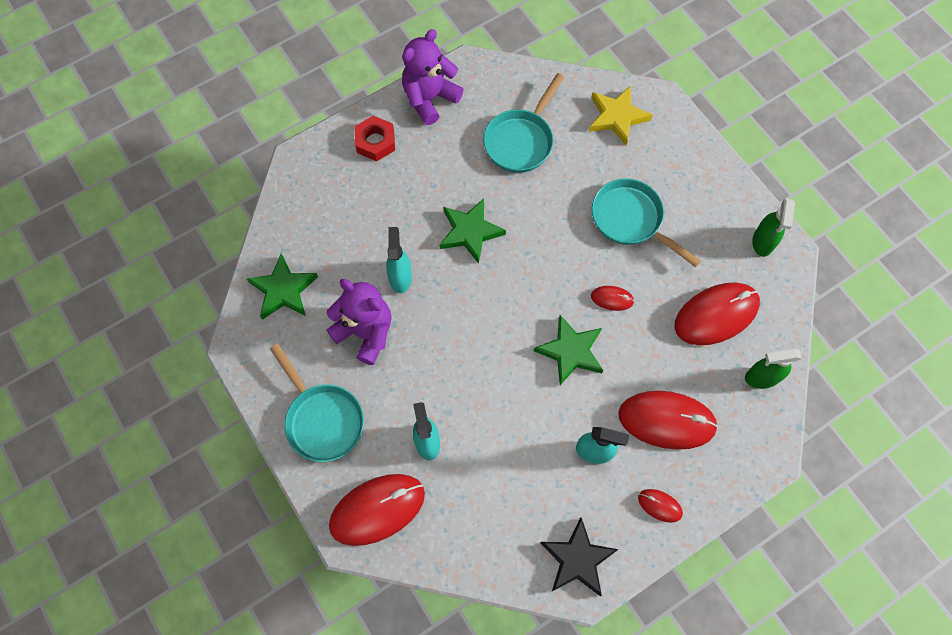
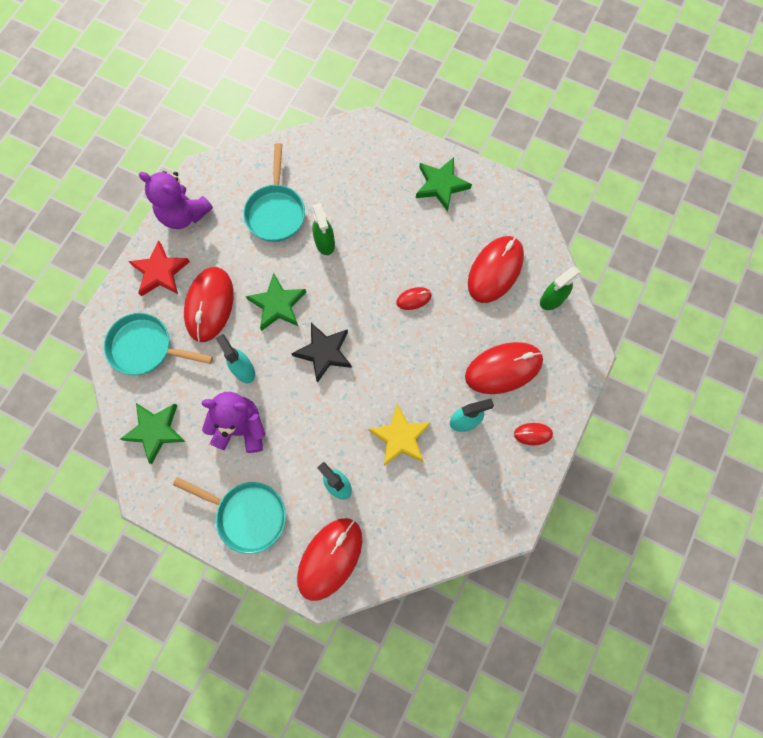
camera: 30 degrees left, 5 degrees up
(375, 142) = (160, 272): red nut -> red star
(404, 197) = (209, 305): none -> red mouse
(429, 98) = (184, 214): purple teddy bear -> purple teddy bear turned 75 degrees counterclockwise
(570, 351) = (406, 356): green star -> green star (441, 185)
(577, 559) = (497, 507): black star -> black star (324, 352)
(617, 117) = (339, 156): yellow star -> yellow star (400, 437)
(631, 220) = (394, 231): turquoise pan -> turquoise pan (146, 348)
(763, 242) = (498, 197): green spray bottle -> green spray bottle (325, 243)

